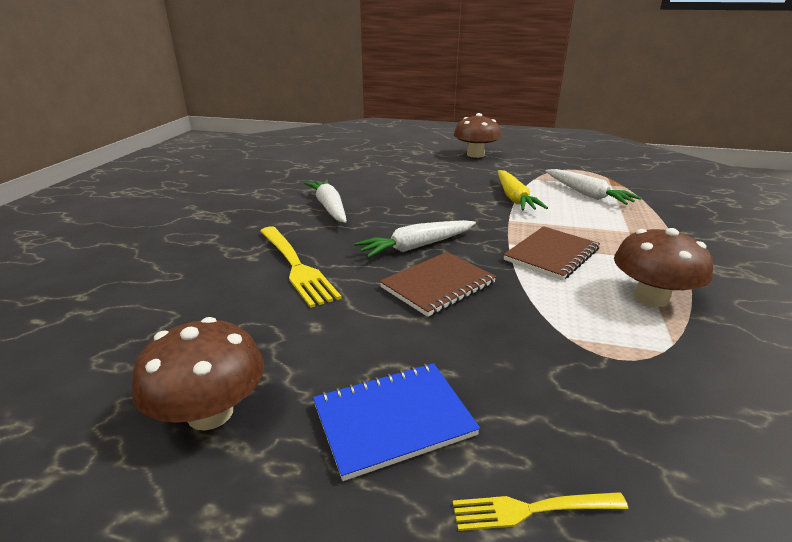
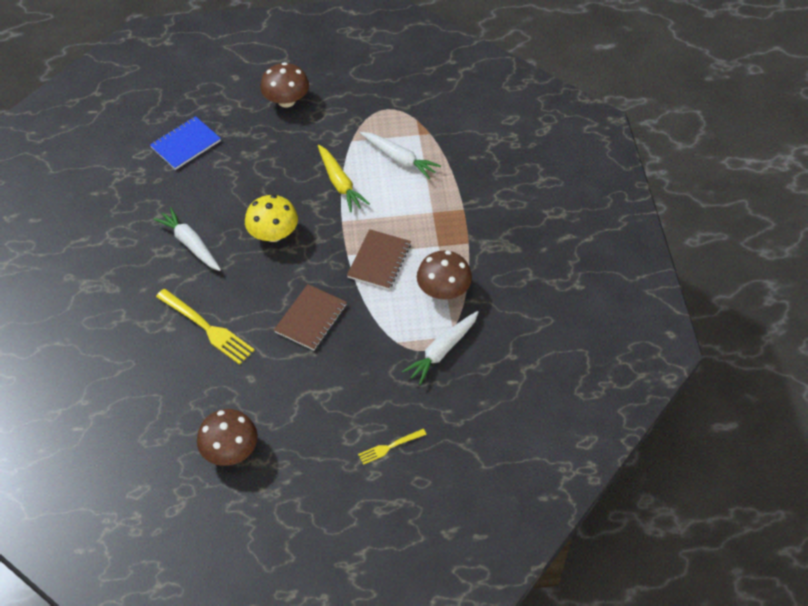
camera: 20 degrees left, 25 degrees up
(393, 420) = (320, 425): blue notebook -> blue notebook (186, 144)
(417, 246) = (282, 279): white carrot -> white carrot (442, 351)
(424, 215) = (273, 234): none -> yellow mushroom

